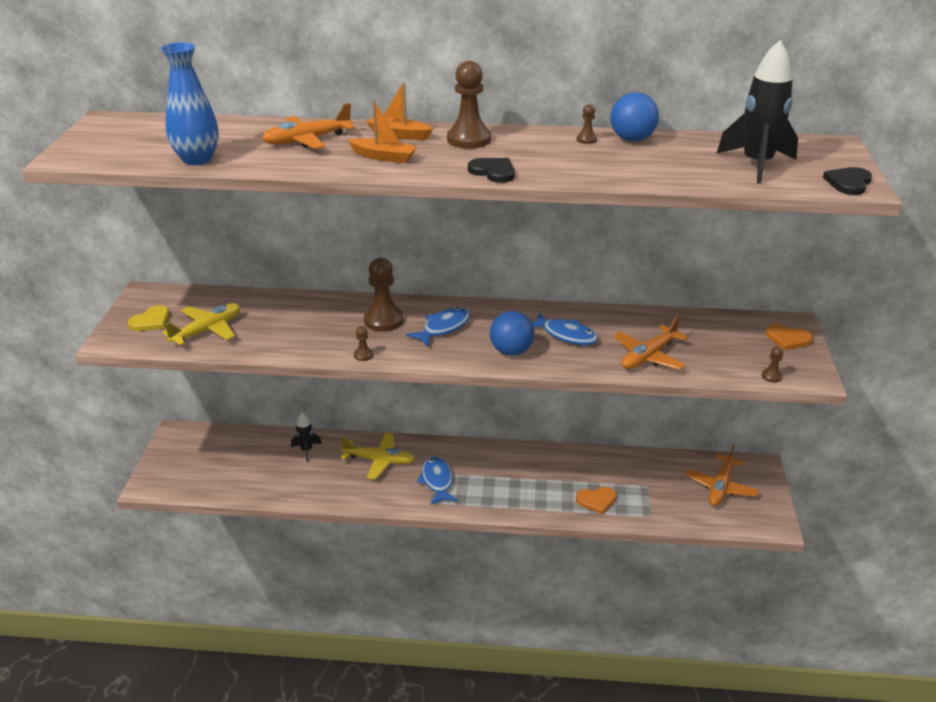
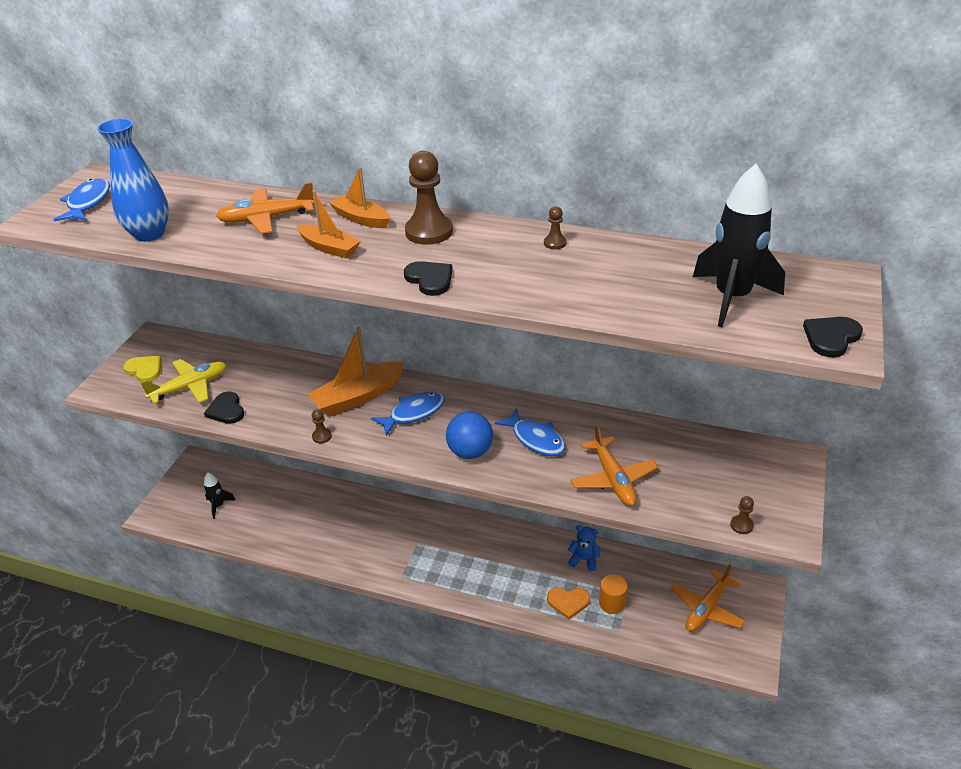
camera: 15 degrees right, 5 degrees up
(151, 321) = (145, 370): yellow heart -> yellow heart turned 105 degrees counterclockwise
(255, 345) = (226, 410): none -> black heart
(306, 450) = (305, 498): black rocket -> black rocket (218, 506)
(379, 460) = (369, 520): yellow plane -> none
(383, 320) = (358, 396): brown pawn -> orange boat
(437, 481) = (416, 552): blue fish -> blue fish (88, 203)
(598, 464) = (584, 559): none -> blue teddy bear
(632, 139) = (606, 247): blue ball -> none
(636, 495) = (612, 603): none -> orange cylinder
(648, 356) = (613, 479): orange plane -> orange plane turned 75 degrees counterclockwise
(787, 339) = (780, 477): orange heart -> none

